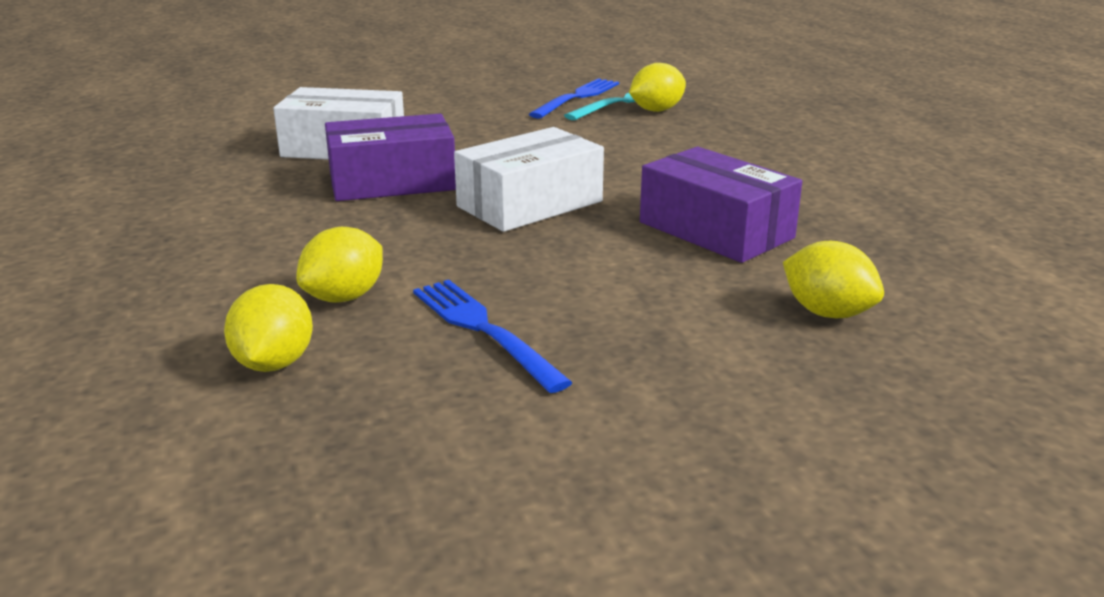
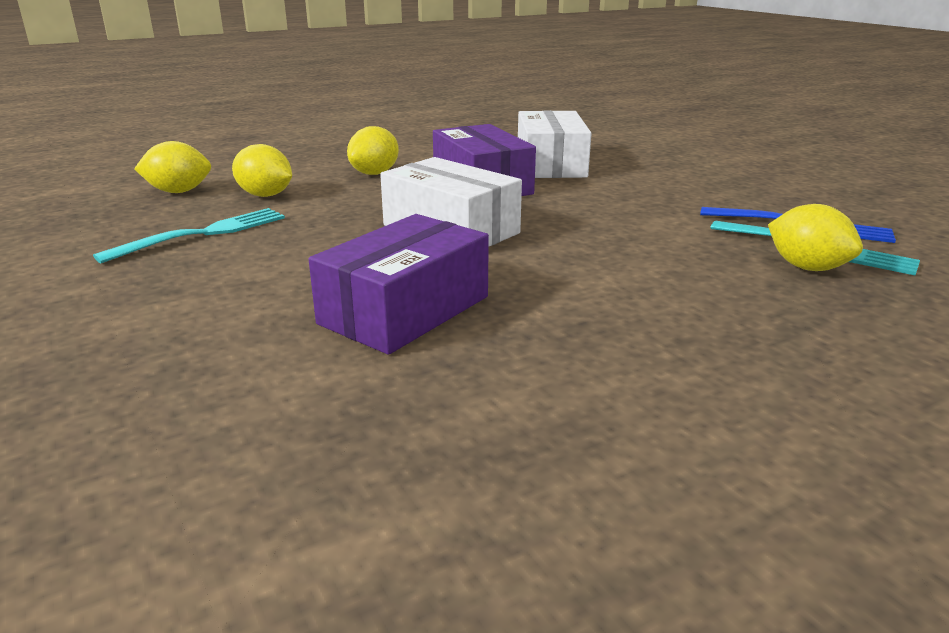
camera: 80 degrees right, 0 degrees up
(484, 330) = (202, 234): blue fork -> turquoise fork
(827, 313) = (185, 370): yellow lemon -> yellow lemon (374, 173)

